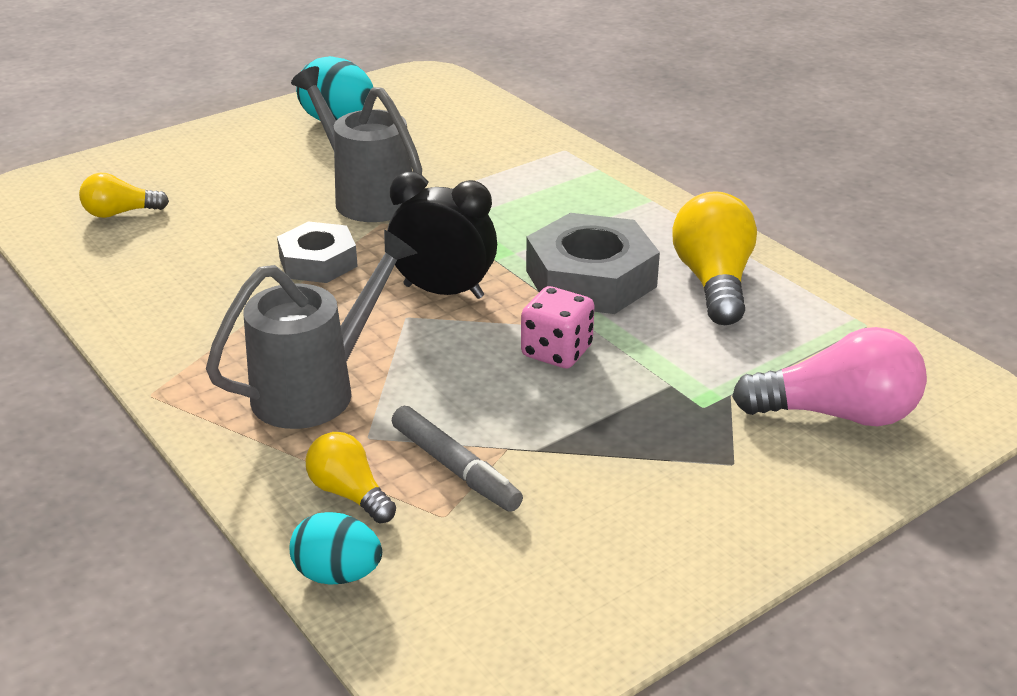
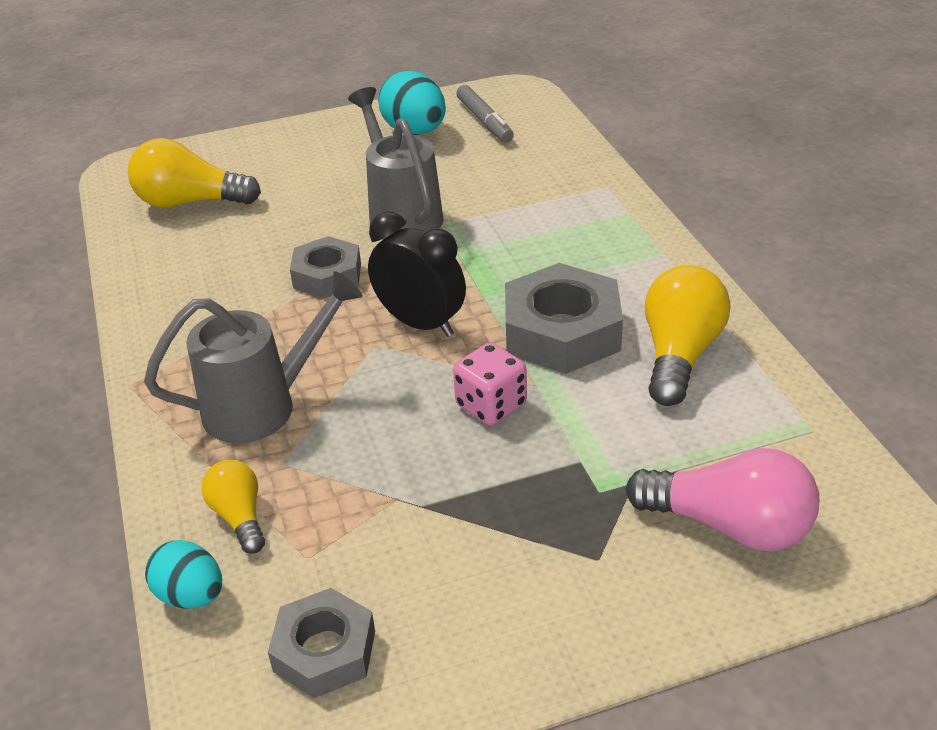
camera: 20 degrees right, 5 degrees up
(120, 213) = (190, 202): yellow light bulb -> yellow light bulb, size x1.73
(455, 468) = (340, 510): grey marker -> grey marker (484, 121)
(510, 594) = (324, 651): none -> grey nut

